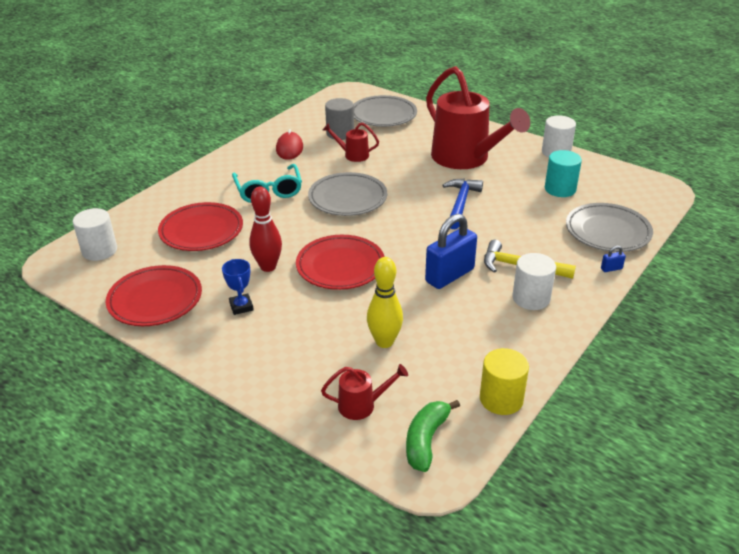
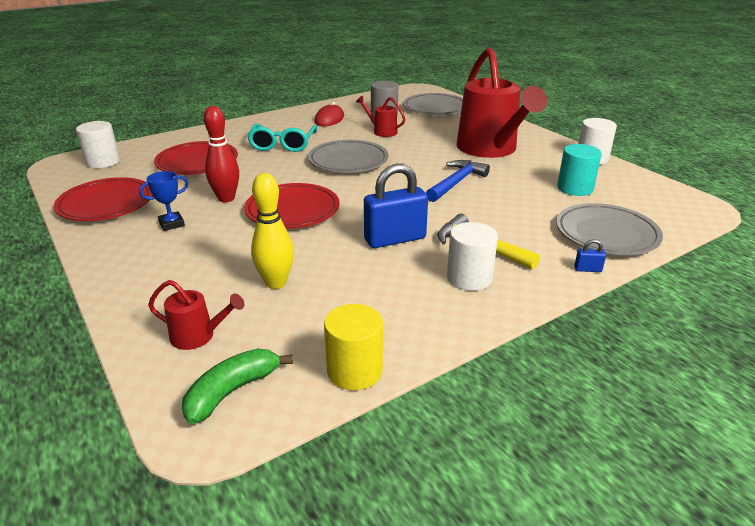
camera: 20 degrees right, 5 degrees down
(241, 306) = (172, 224): blue trophy -> blue trophy turned 60 degrees clockwise

